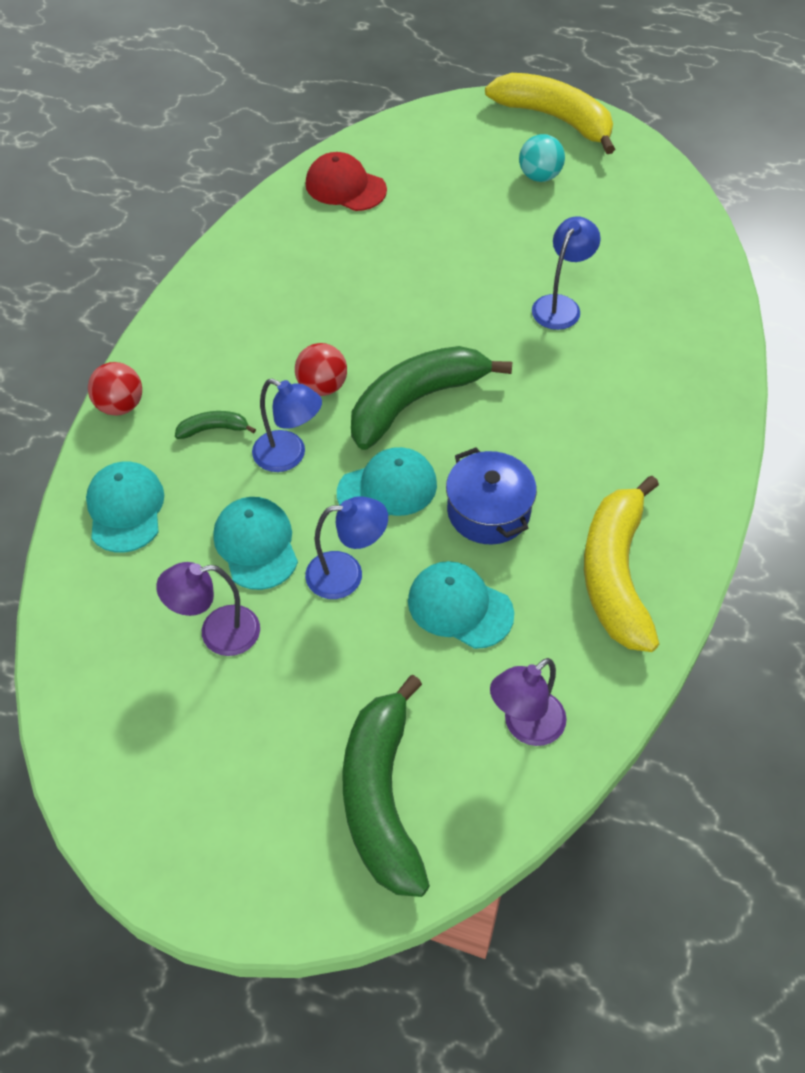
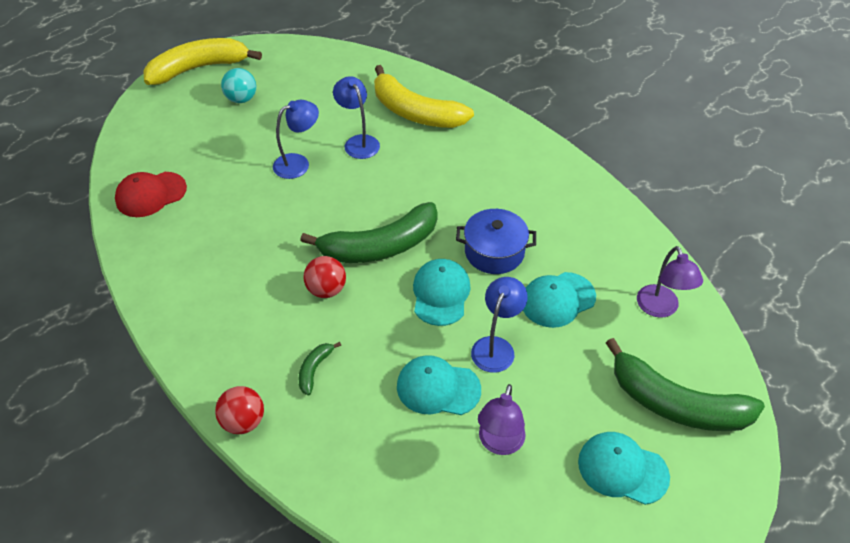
camera: 60 degrees left, 5 degrees down
(125, 509) = (348, 458): turquoise cap -> turquoise cap (622, 469)
(289, 456) = (373, 335): blue lamp -> blue lamp (298, 163)
(416, 402) = (380, 246): green banana -> green banana turned 105 degrees counterclockwise
(616, 574) = (578, 217): yellow banana -> yellow banana (415, 112)

